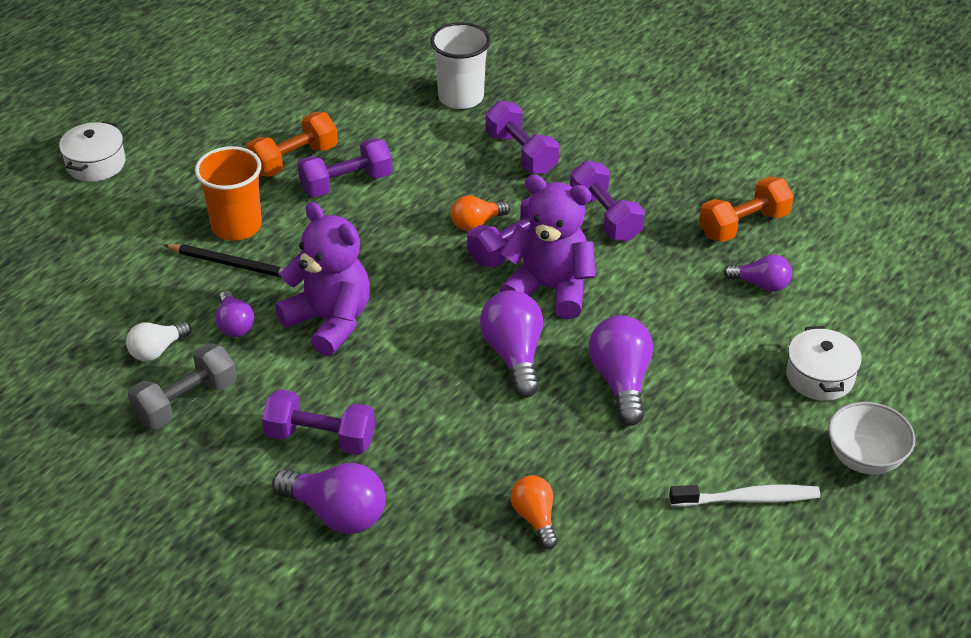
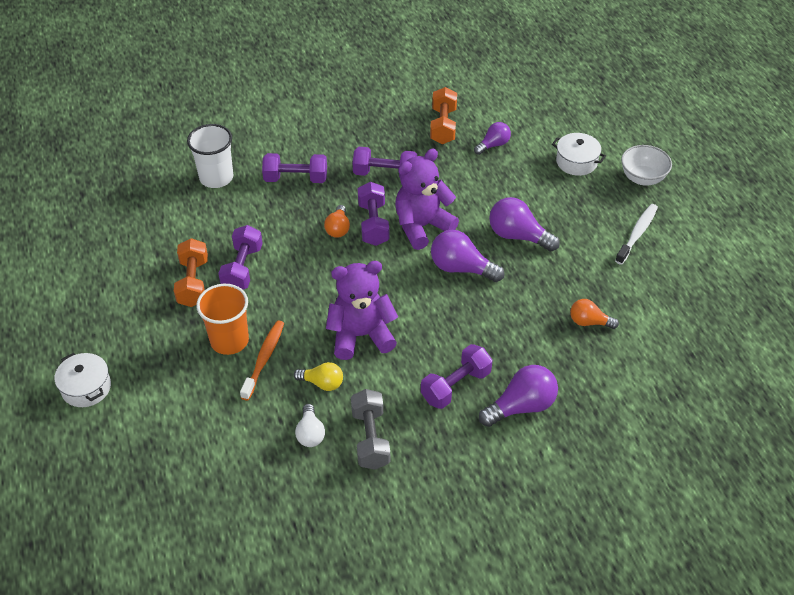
camera: 55 degrees left, 5 degrees up
(232, 264) = (264, 359): black pencil -> orange toothbrush
(234, 325) = (322, 383): purple light bulb -> yellow light bulb

